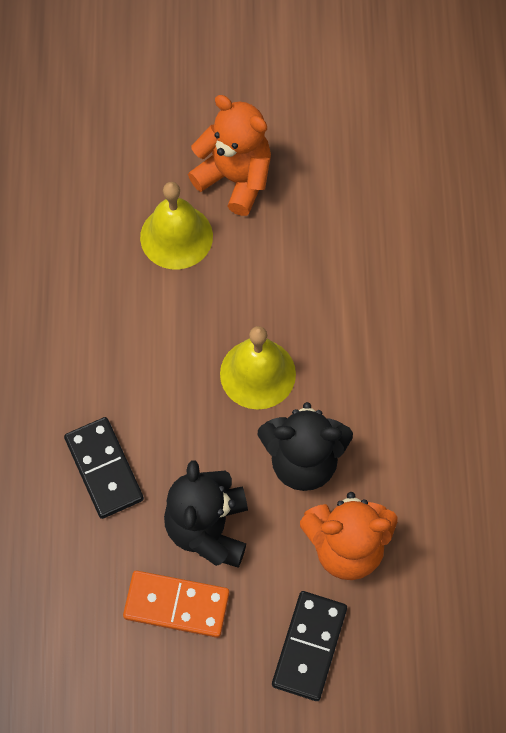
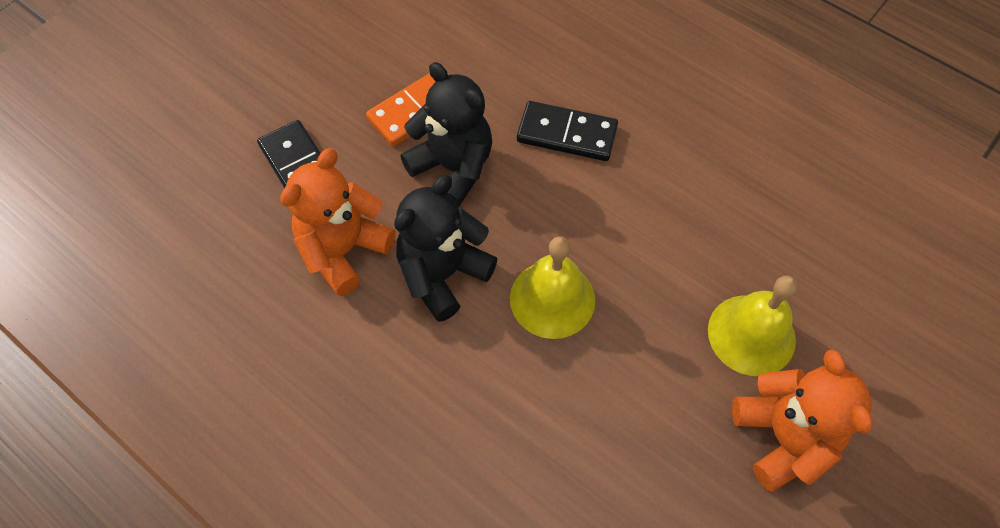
camera: 130 degrees right, 5 degrees down
(235, 179) = (783, 437): orange teddy bear -> orange teddy bear turned 90 degrees counterclockwise

